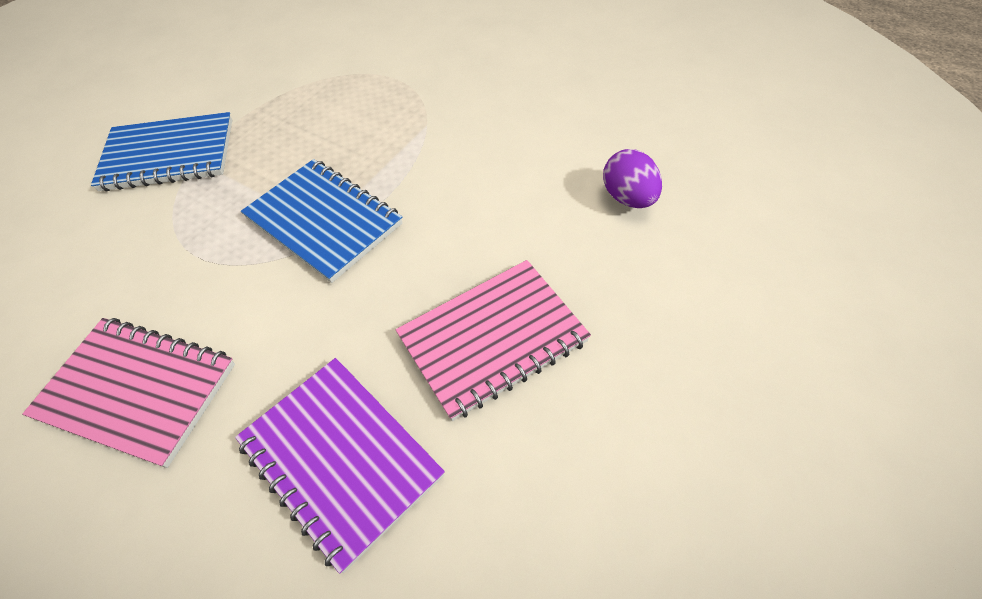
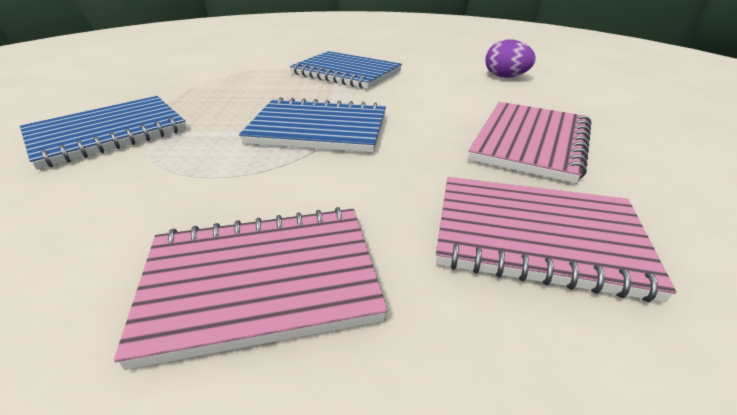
camera: 35 degrees left, 20 degrees down
(340, 459) = (536, 237): purple notebook -> pink notebook
(450, 116) = (346, 73): none -> blue notebook

